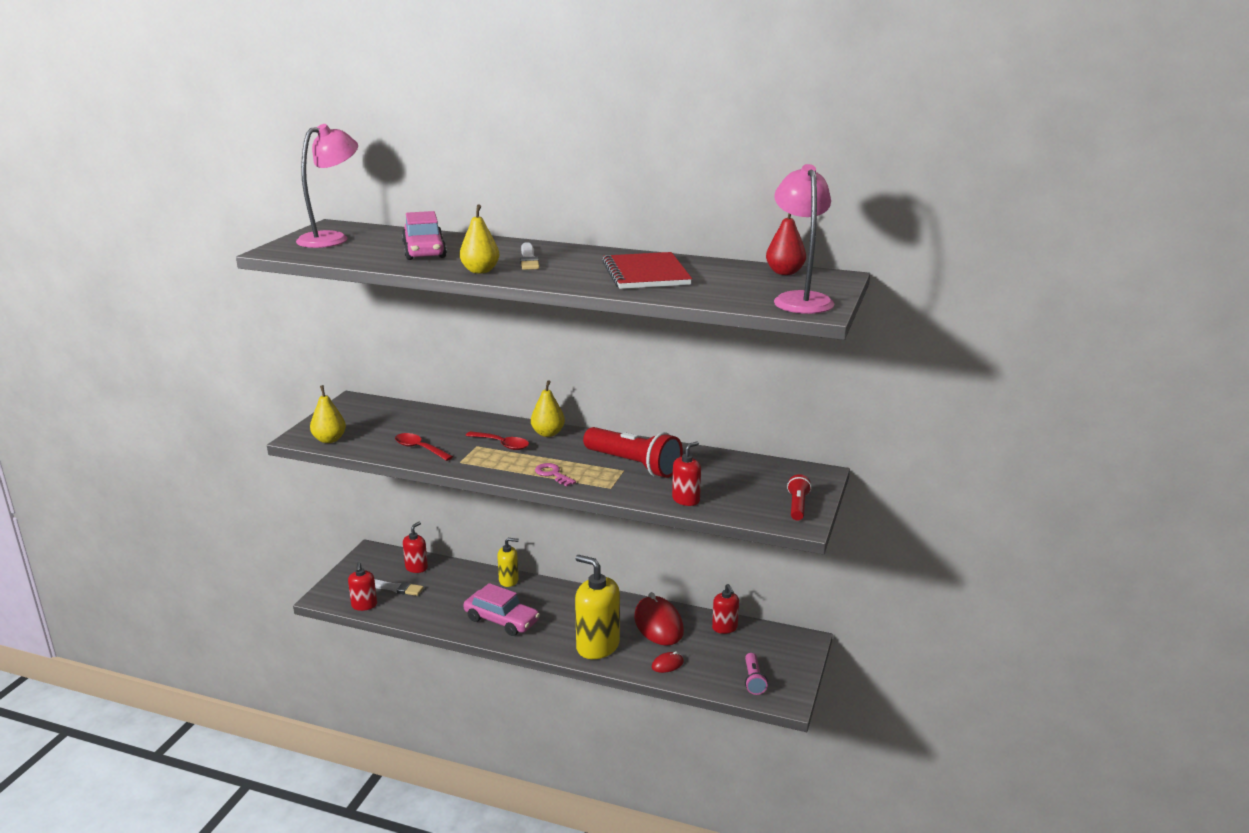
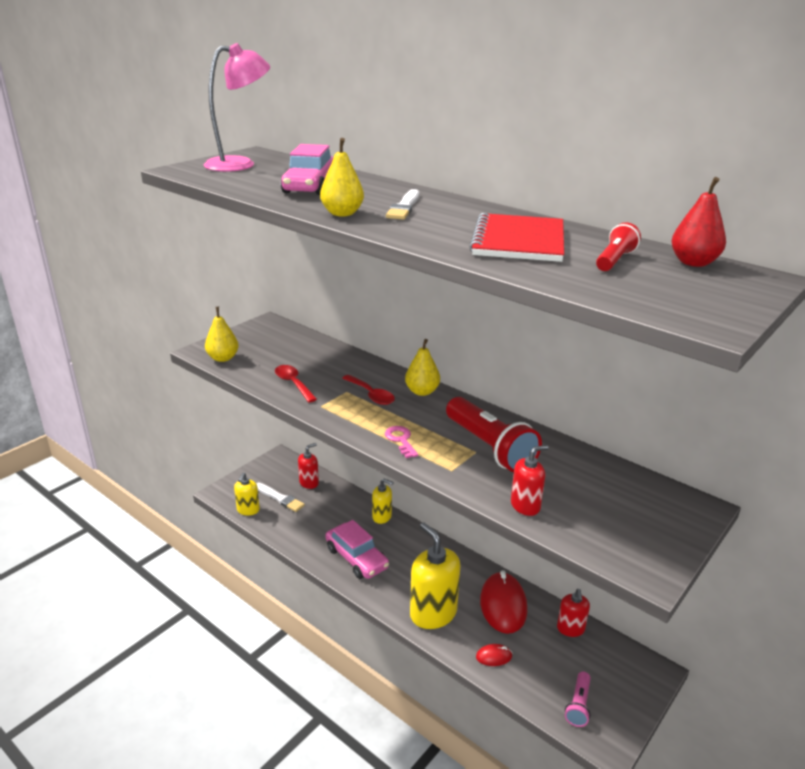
camera: 20 degrees right, 5 degrees up
(364, 605) = (248, 510): red soap dispenser -> yellow soap dispenser
(797, 506) = (654, 547): red flashlight -> red flashlight (614, 260)
(800, 299) = (694, 303): pink lamp -> none

